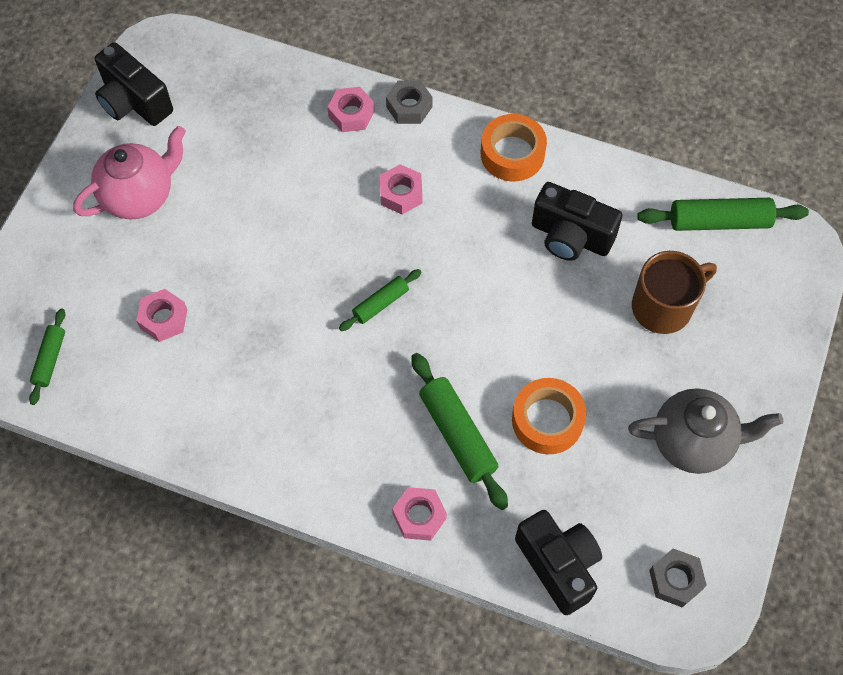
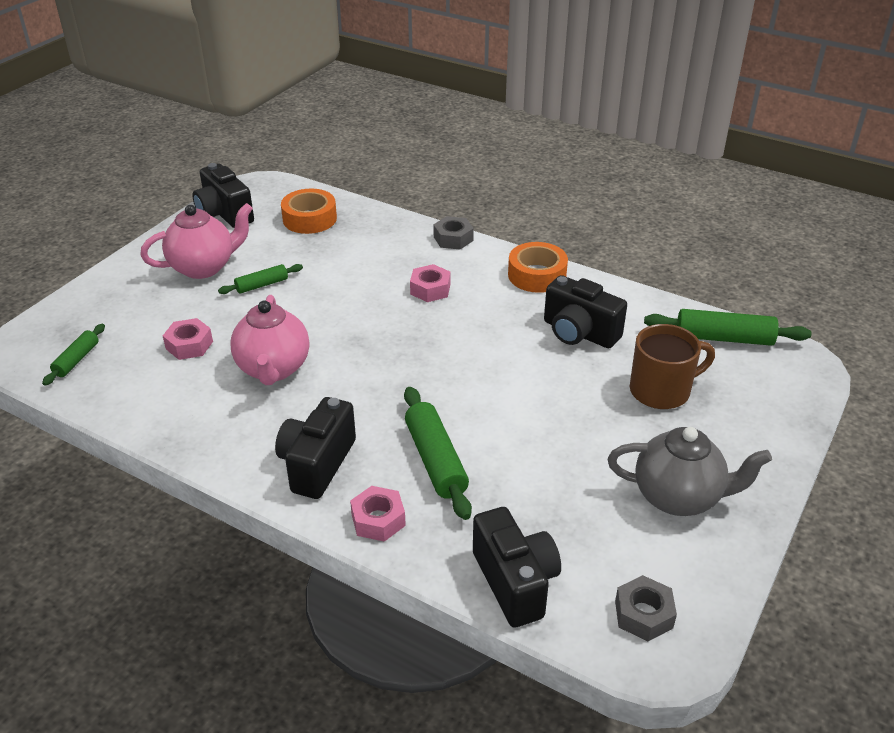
camera: 10 degrees right, 25 degrees down
(264, 339) = (273, 369): none -> pink teapot
(343, 459) = (317, 464): none -> black camera
(351, 114) = (402, 238): pink nut -> none
(380, 303) = (389, 357): green rolling pin -> green rolling pin (262, 285)
(547, 420) = (529, 460): orange tape -> orange tape (309, 219)

